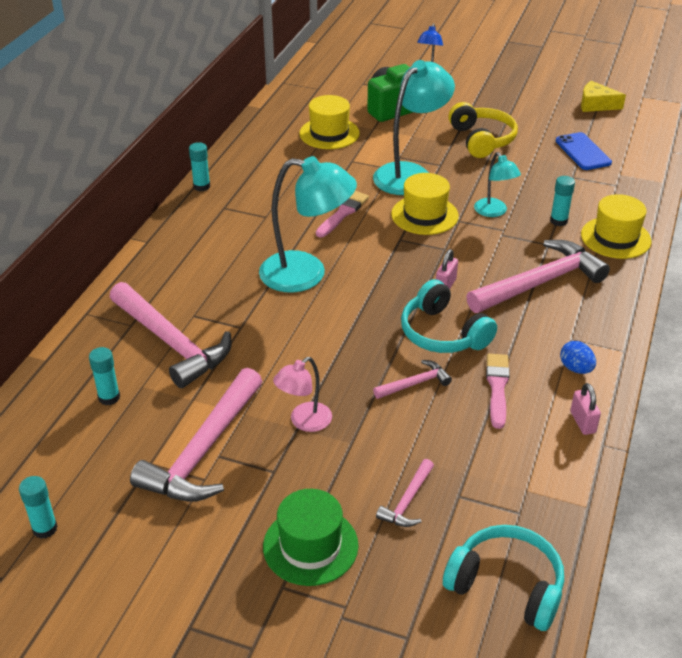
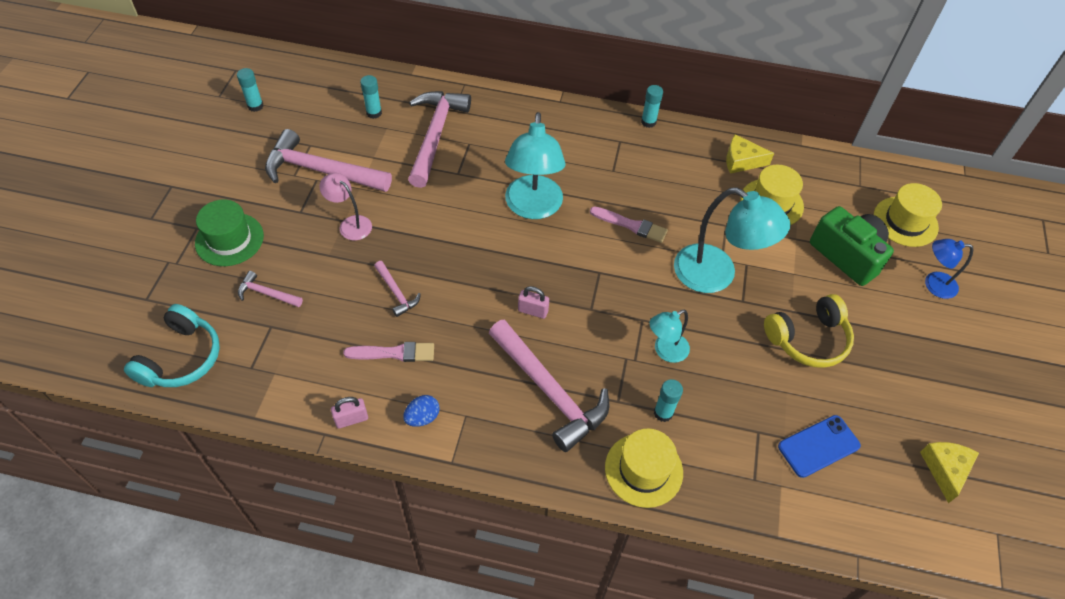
camera: 80 degrees right, 15 degrees up
(171, 342) = (435, 136): pink hammer -> pink hammer turned 150 degrees clockwise
(272, 141) = (741, 161): none -> yellow cheese
(424, 215) = (644, 290): yellow hat -> yellow hat (905, 221)
(443, 333) = (463, 311): turquoise headphones -> none

